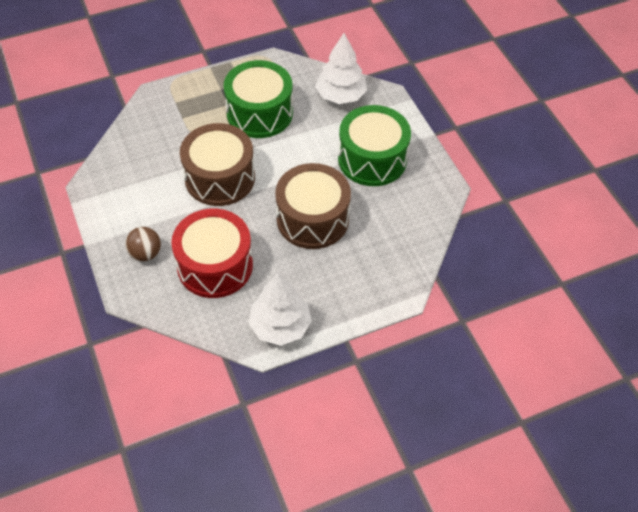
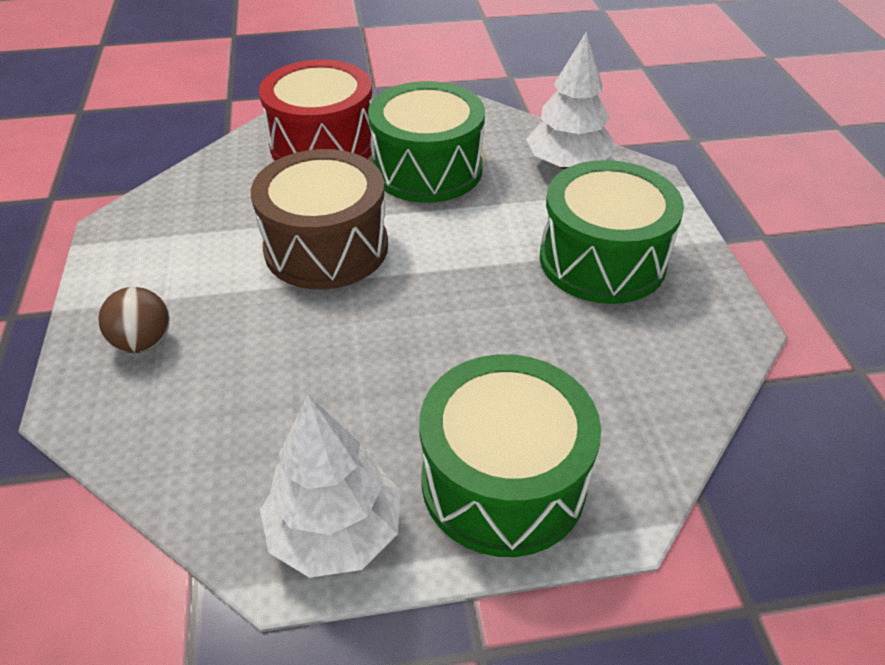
camera: 15 degrees right, 10 degrees down
(215, 265) = (256, 386): red drum -> red drum (323, 144)
(312, 219) = (467, 337): brown drum -> none
(348, 288) = (503, 481): none -> green drum

